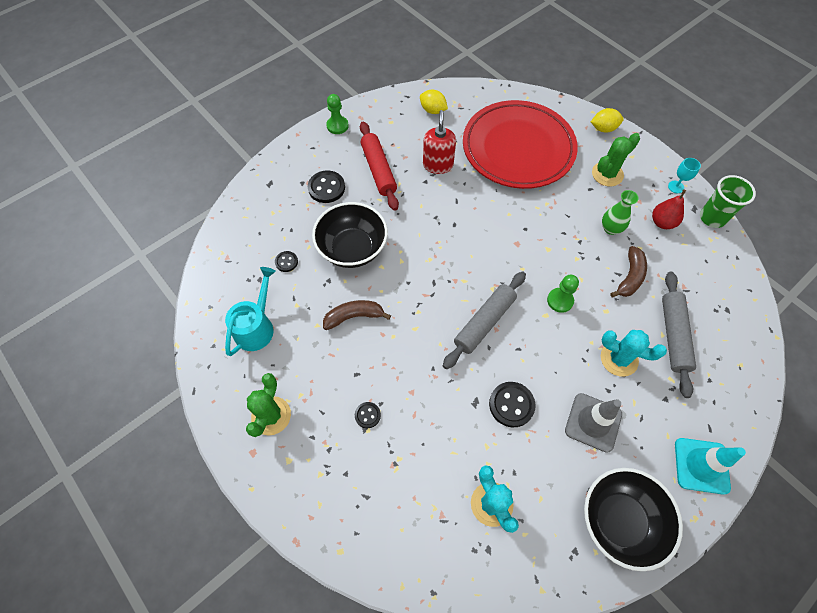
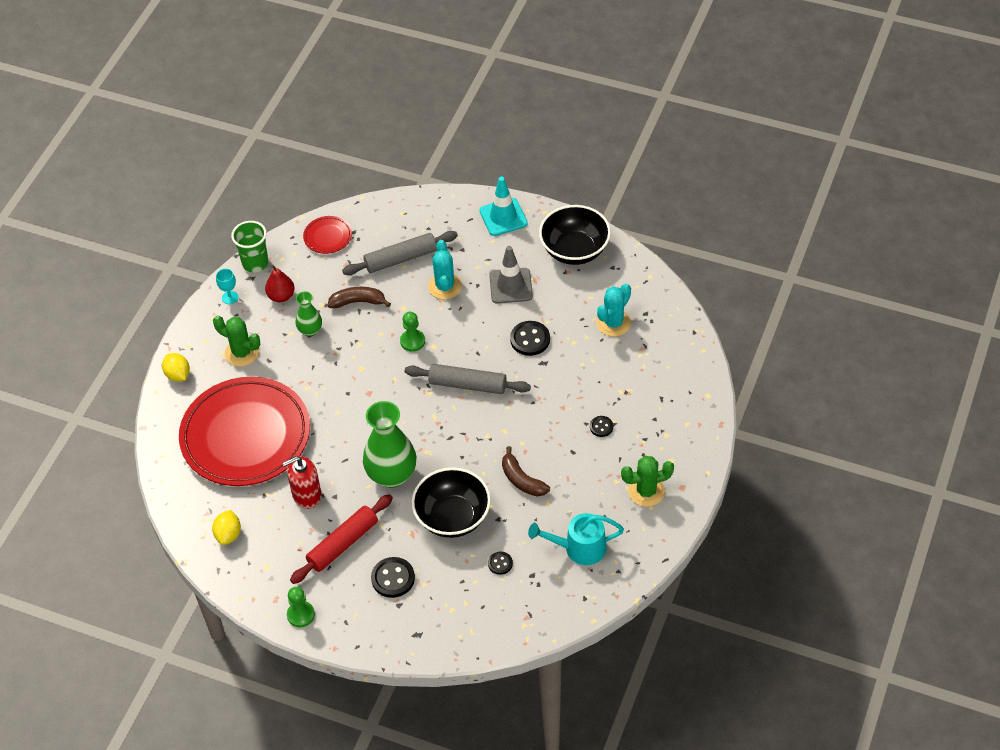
camera: 115 degrees left, 10 degrees down
(421, 225) = (392, 475): none -> green vase
(727, 285) = (328, 237): none -> red plate

